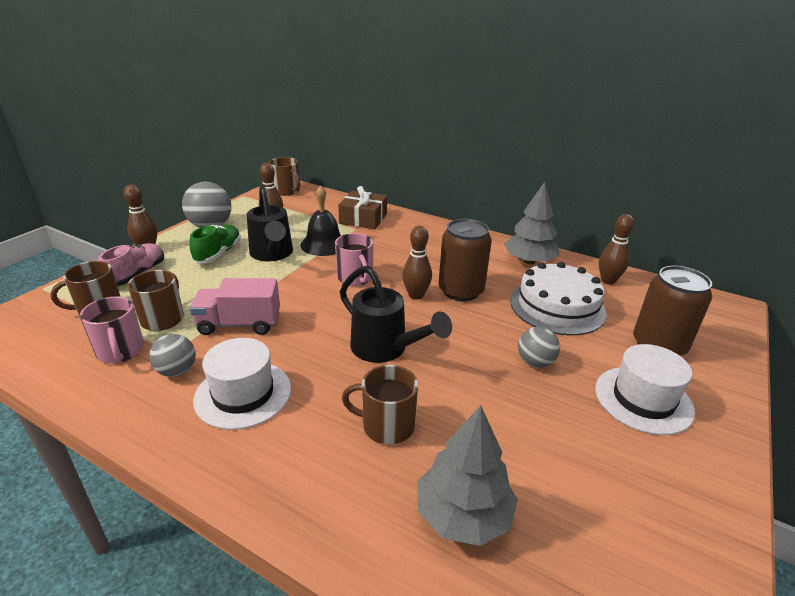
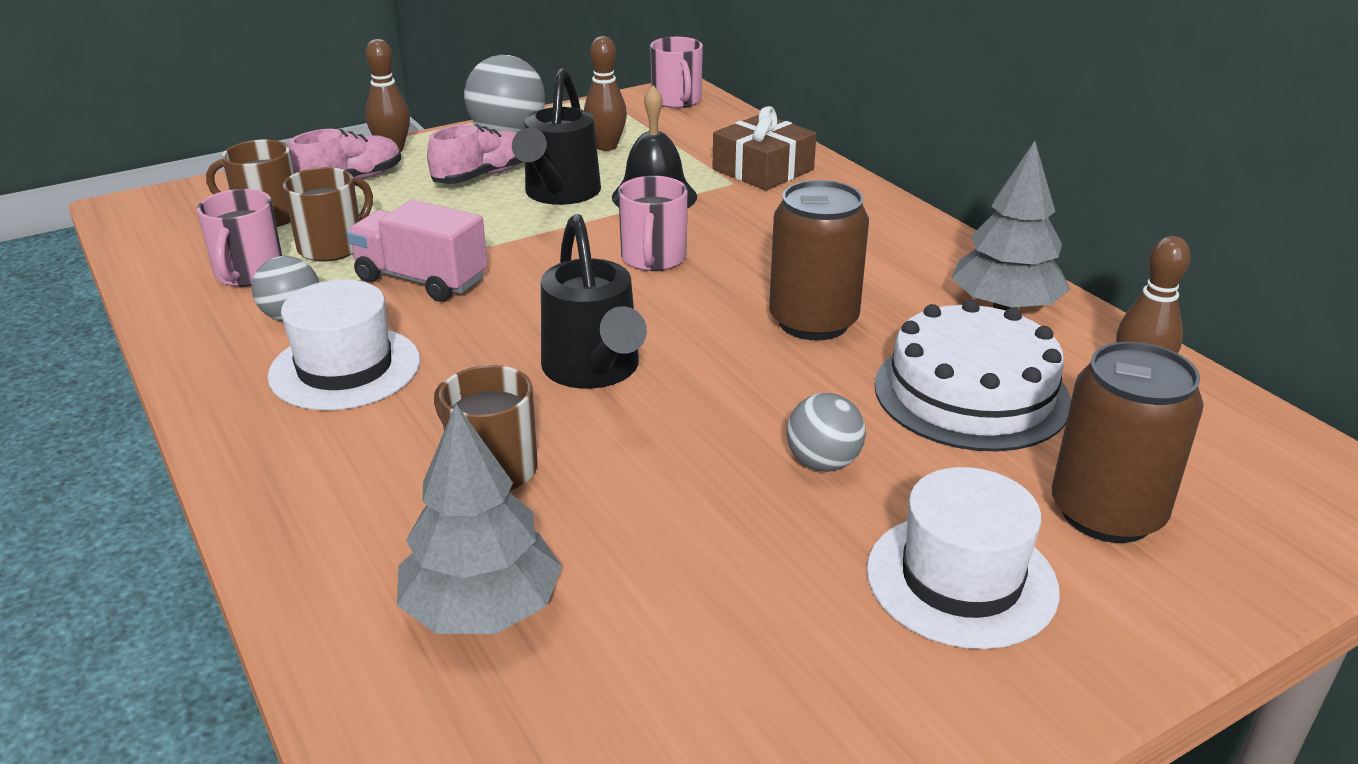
camera: 30 degrees right, 0 degrees up
(218, 253) = (482, 176): green shoe -> pink shoe
(287, 191) = (677, 101): brown mug -> pink mug
(416, 295) = (726, 309): brown bowling pin -> none

